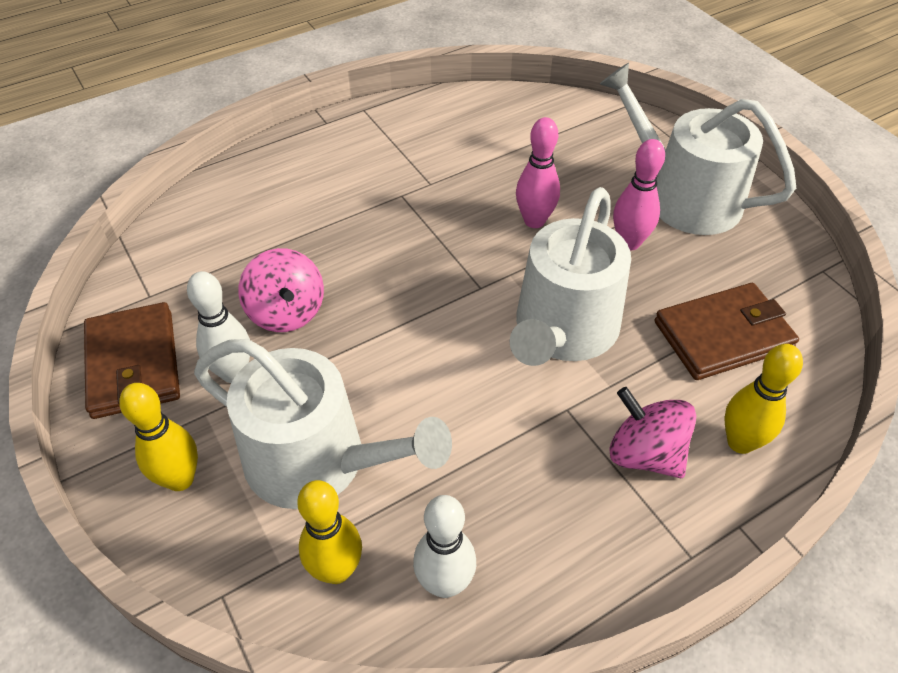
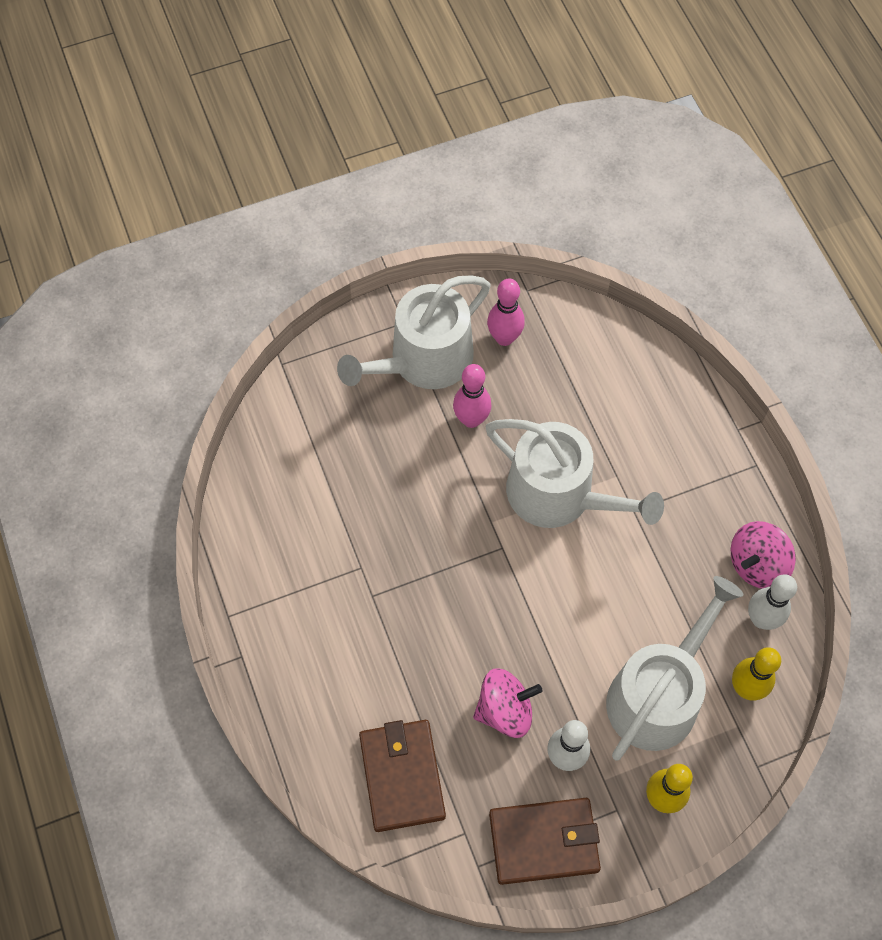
camera: 80 degrees left, 15 degrees up
(534, 221) = (430, 487): pink bowling pin -> pink bowling pin (504, 338)
(645, 454) = (678, 469): pink spinning top -> pink spinning top (757, 564)
(723, 335) = (581, 383): brown wallet -> brown wallet (402, 776)
(740, 442) = (676, 406): yellow bowling pin -> none

